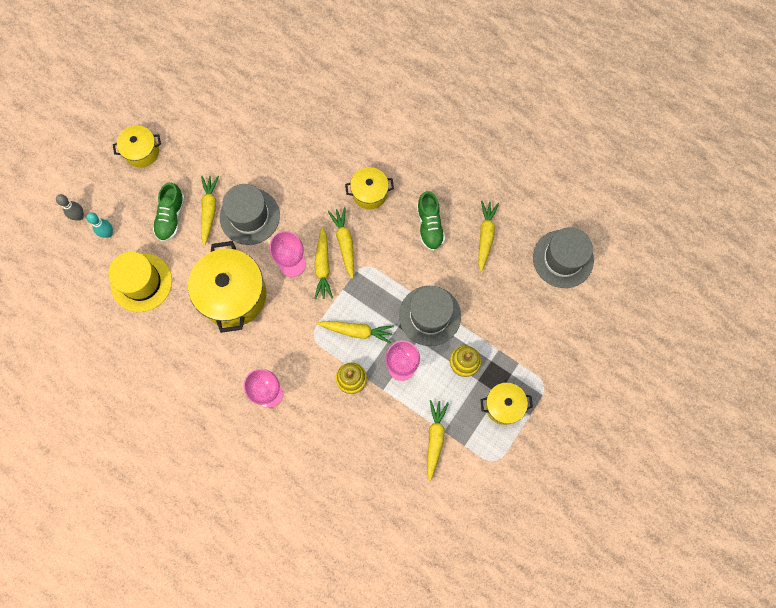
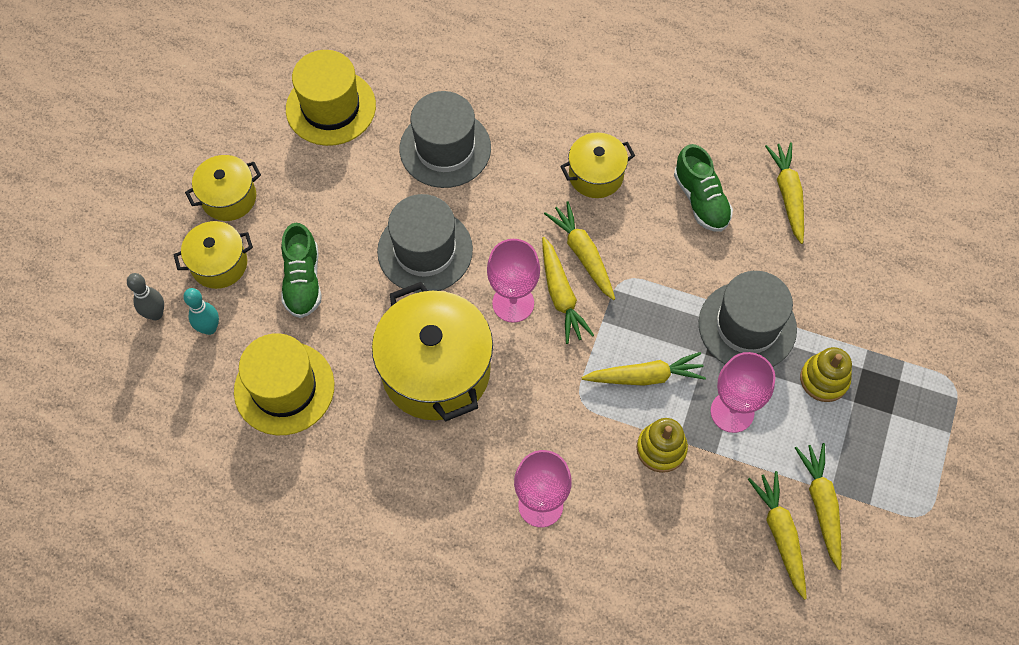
camera: 15 degrees left, 10 degrees down
(209, 210) = (359, 257): yellow carrot -> yellow carrot (780, 535)
(220, 106) = (330, 107): none -> yellow hat
(503, 405) = (906, 429): yellow pot -> yellow pot (219, 264)
(563, 259) = (911, 199): grey hat -> grey hat (445, 148)

